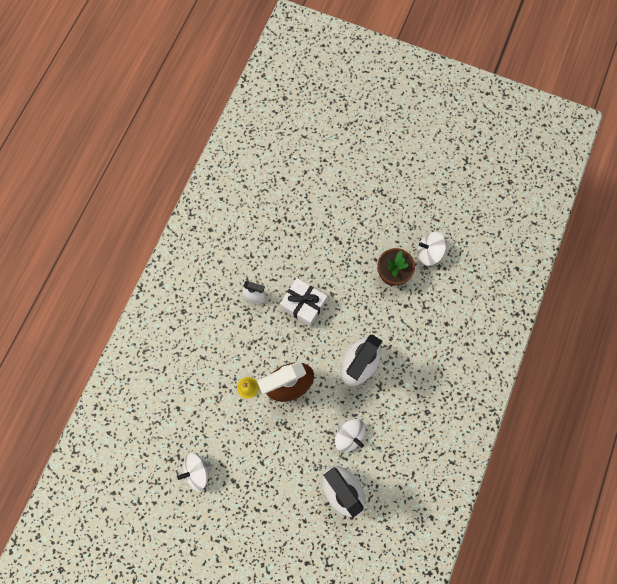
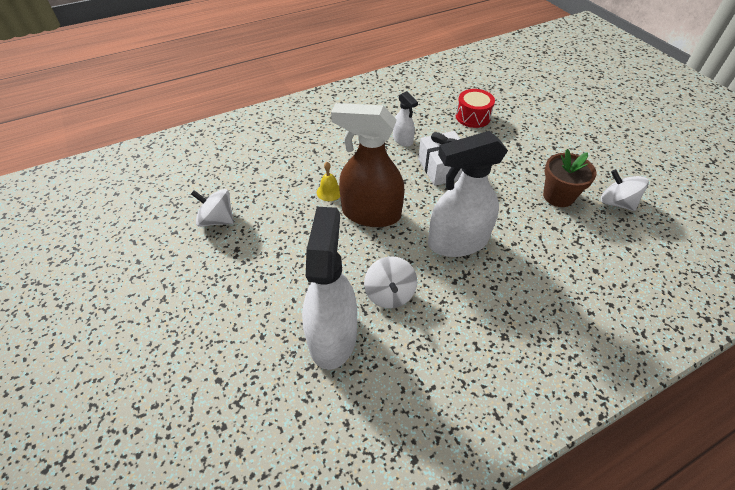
camera: 40 degrees right, 25 degrees down
(285, 231) = (473, 117): none -> red drum

